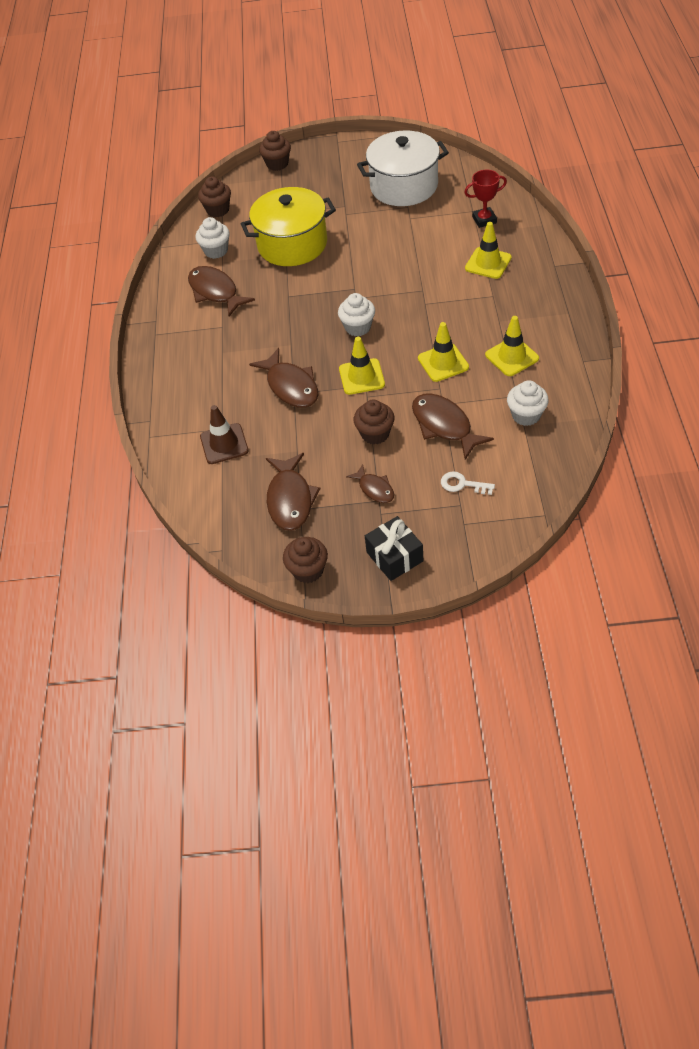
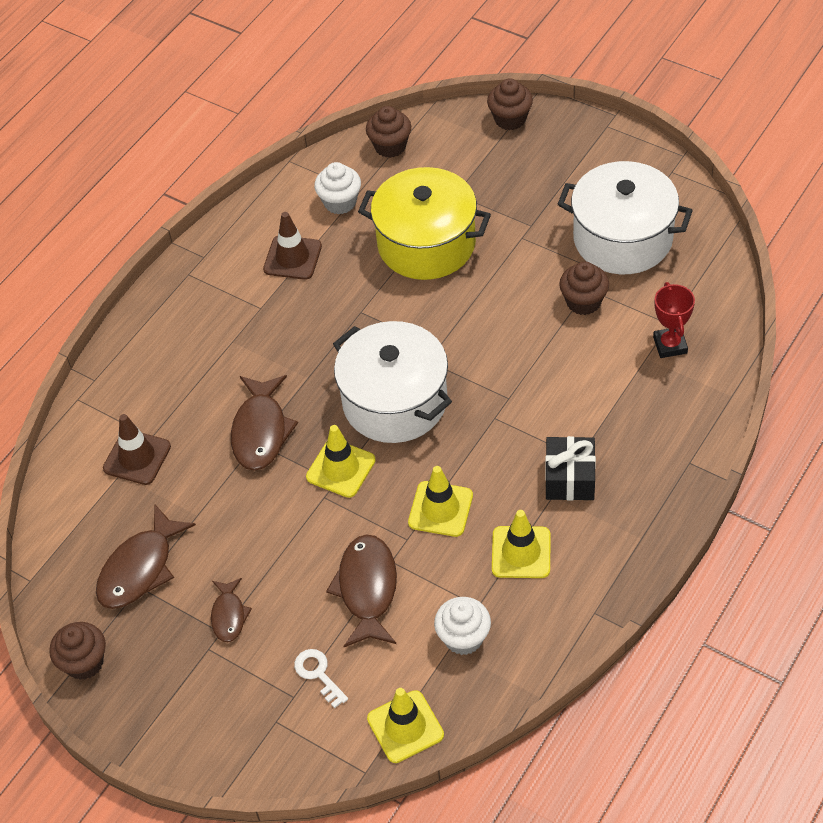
camera: 35 degrees right, 0 degrees up
(215, 292) = (292, 258): brown fish -> brown traffic cone
(358, 327) = (395, 402): white cupcake -> white pot
(375, 434) = (289, 549): brown cupcake -> brown cupcake (583, 302)
(394, 556) = (175, 708): black gift -> black gift (570, 478)
(484, 220) = (670, 345): red trophy -> red trophy turned 60 degrees clockwise
(488, 263) = (616, 409): yellow traffic cone -> yellow traffic cone (405, 727)

